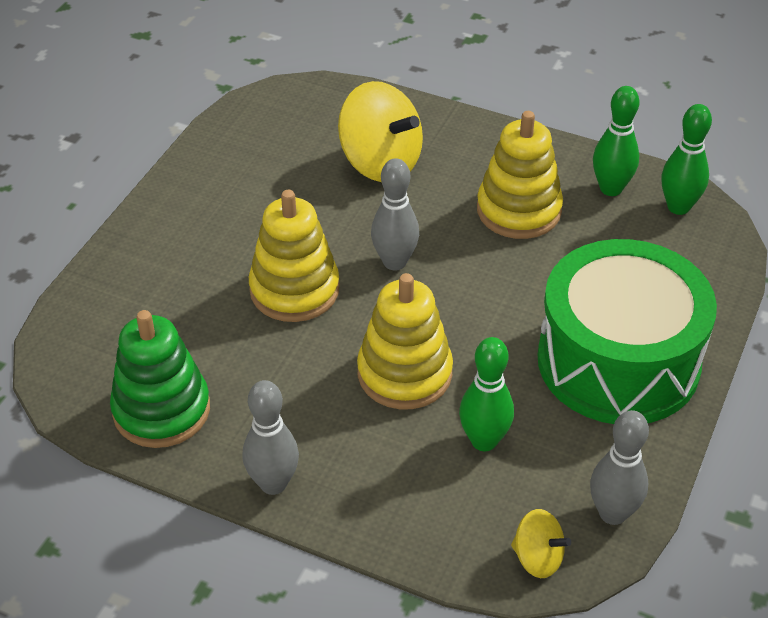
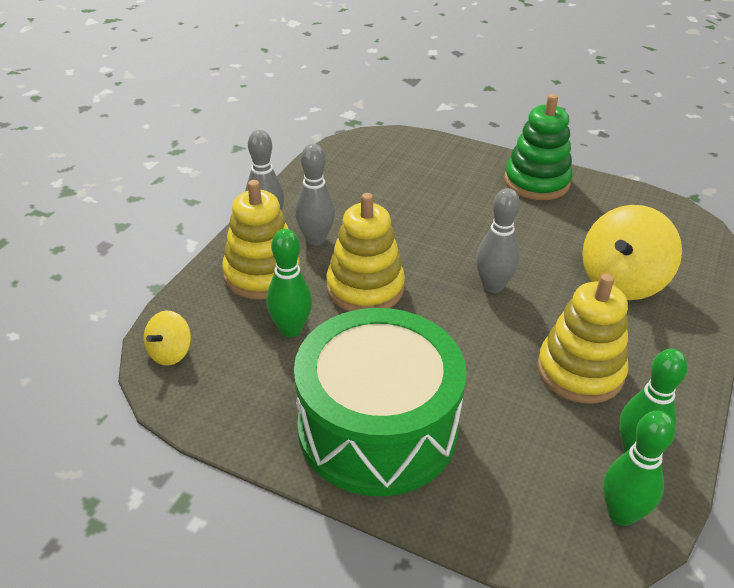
camera: 90 degrees right, 5 degrees down
(161, 410) = (335, 178): green stacking toy -> green stacking toy (536, 182)
(294, 290) = (453, 233): yellow stacking toy -> yellow stacking toy (262, 274)
(612, 513) = (202, 404): grey bowling pin -> grey bowling pin (315, 239)

